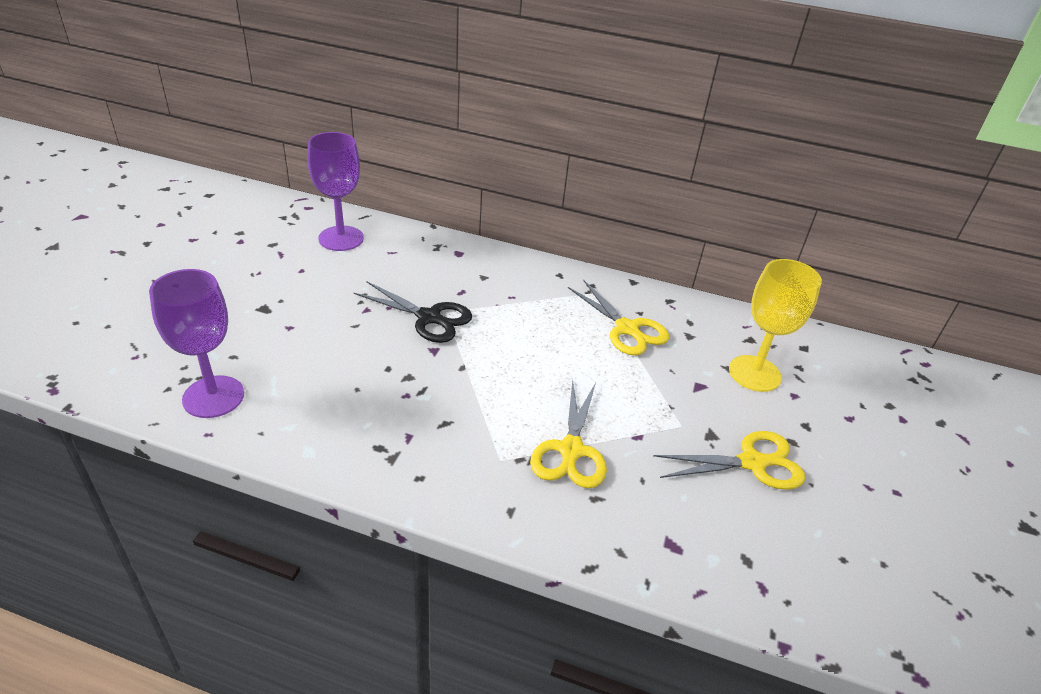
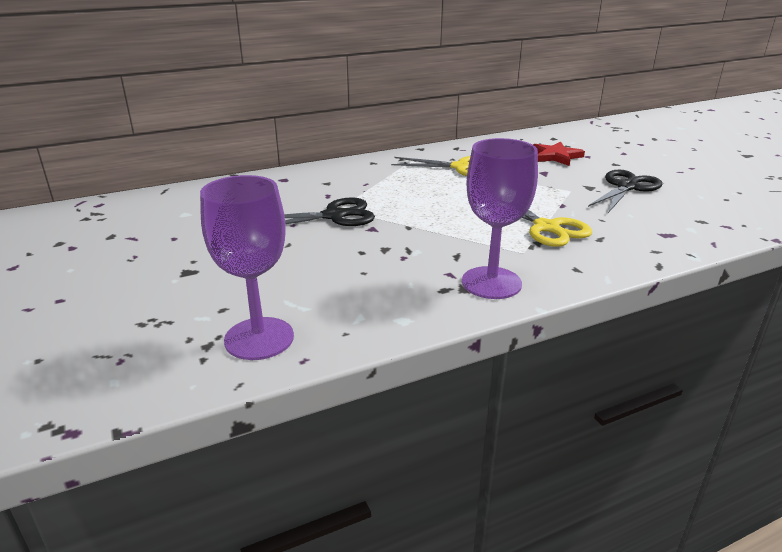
camera: 40 degrees left, 10 degrees down
(341, 238) = (171, 208): purple goblet -> purple goblet (491, 283)
(752, 463) = (627, 187): yellow scissors -> black scissors
(754, 373) = (555, 156): yellow goblet -> red star

